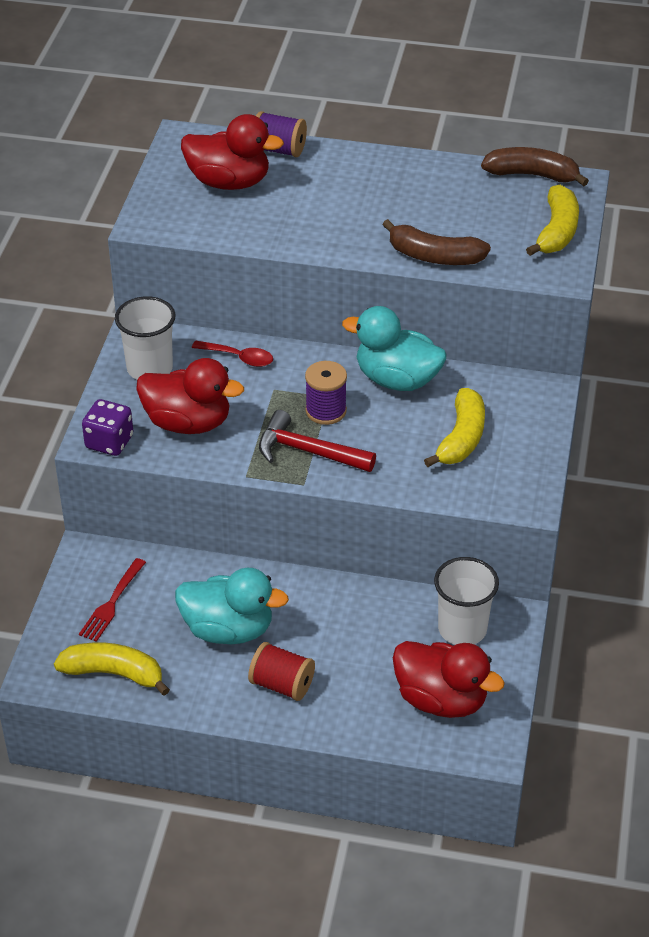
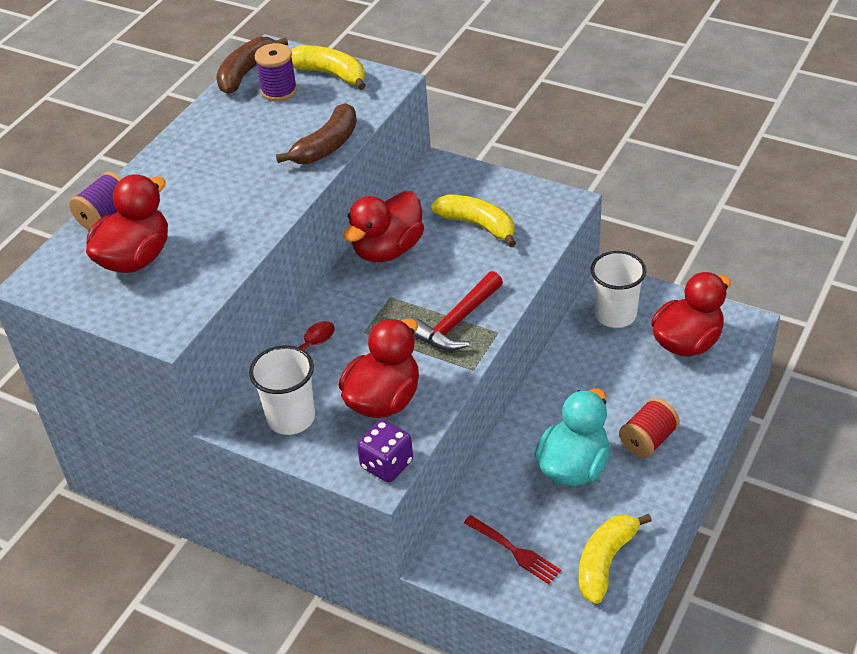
camera: 70 degrees left, 0 degrees up
(326, 411) = (408, 301): purple spool -> purple spool (279, 91)
(397, 379) = (387, 250): turquoise duck -> red duck

